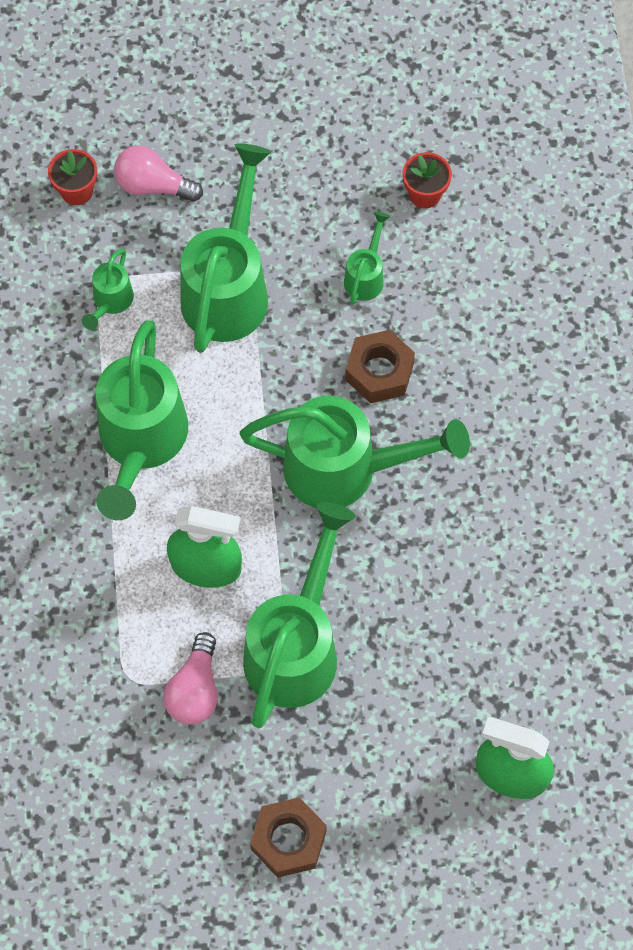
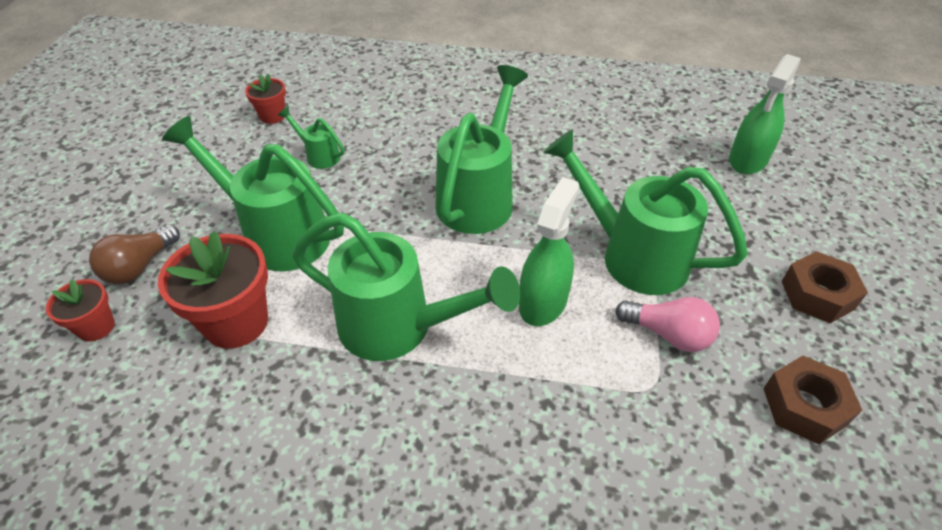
camera: 75 degrees left, 20 degrees down
(111, 302) = (236, 322): green watering can -> red flower pot
(153, 185) = (139, 267): pink light bulb -> brown light bulb
(379, 372) = (403, 164): brown nut -> brown nut (804, 406)

